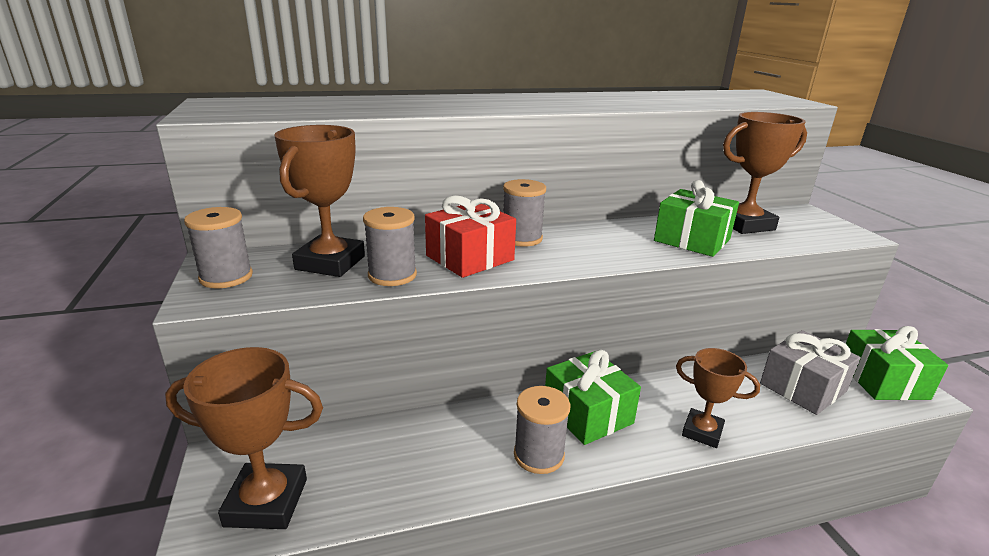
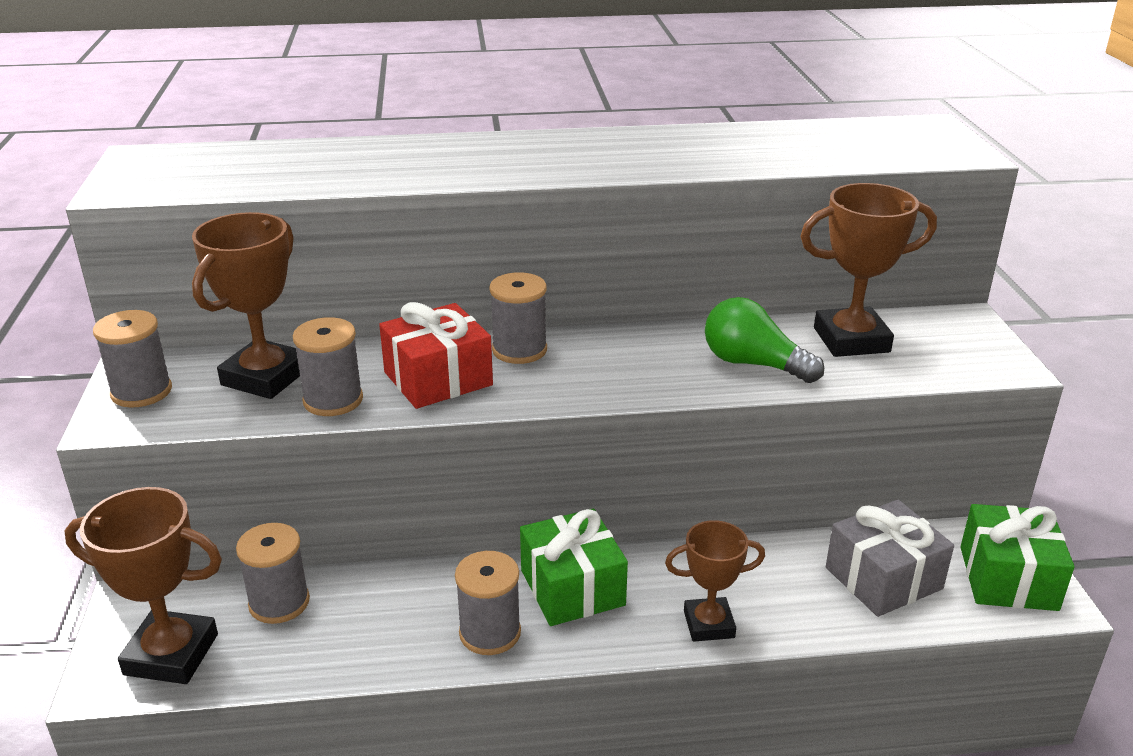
camera: 10 degrees right, 5 degrees up
(355, 447) = (279, 603): none -> grey spool
(692, 240) = (753, 364): green gift -> green light bulb
(702, 432) = (709, 624): brown trophy -> brown trophy turned 45 degrees counterclockwise

